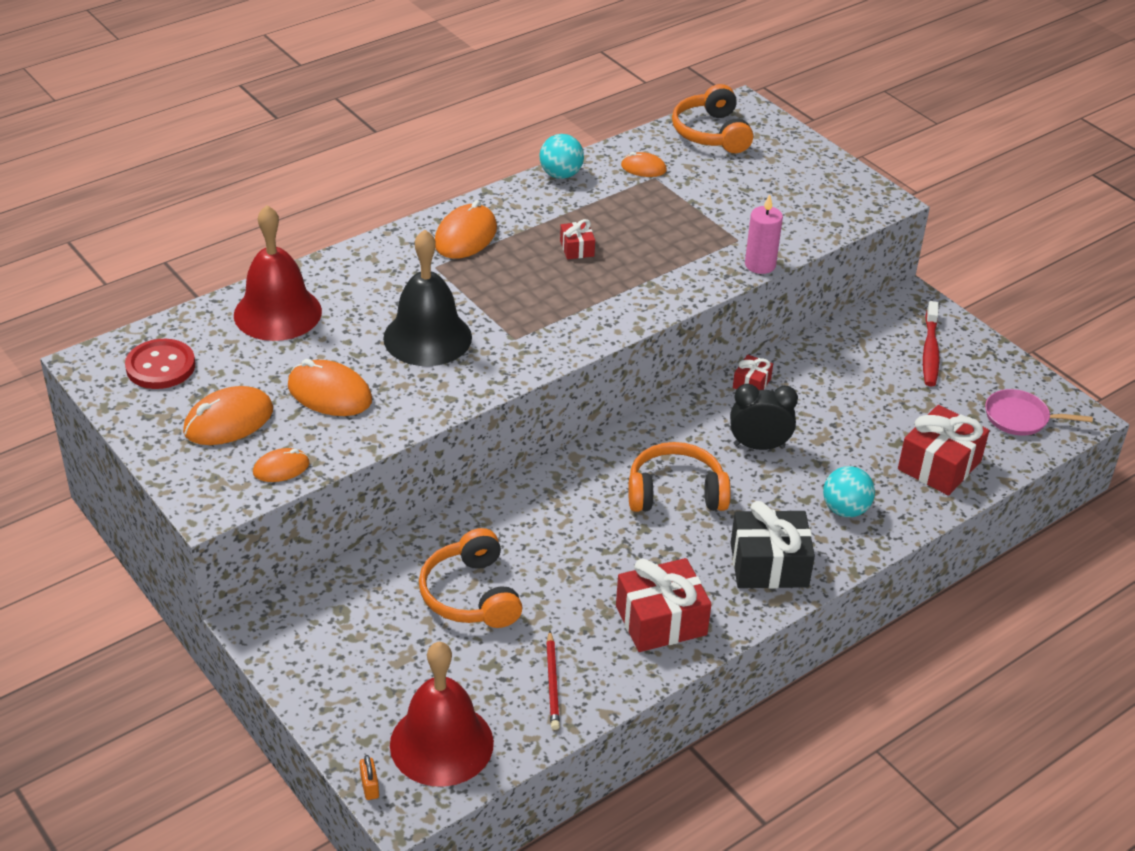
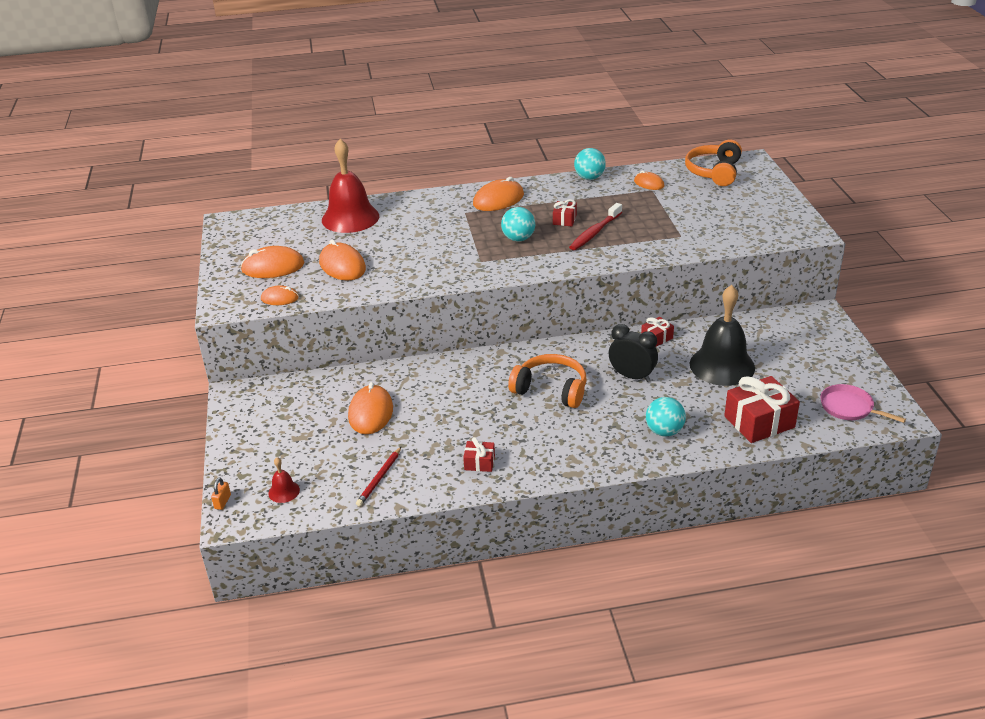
camera: 30 degrees right, 5 degrees down
(160, 366) = (261, 231): red button -> none
(427, 337) = (426, 249): black bell -> black bell (722, 365)
(441, 743) = (284, 491): red bell -> red bell, size x0.43
(470, 595) = (371, 413): orange headphones -> orange mouse
(538, 292) = (518, 239): none -> turquoise ball
(661, 620) = (479, 463): red gift -> red gift, size x0.51
(760, 265) = (684, 253): pink candle -> none
(769, 565) = (581, 450): black gift -> none
(930, 351) = (808, 348): red toothbrush -> red toothbrush (594, 232)

